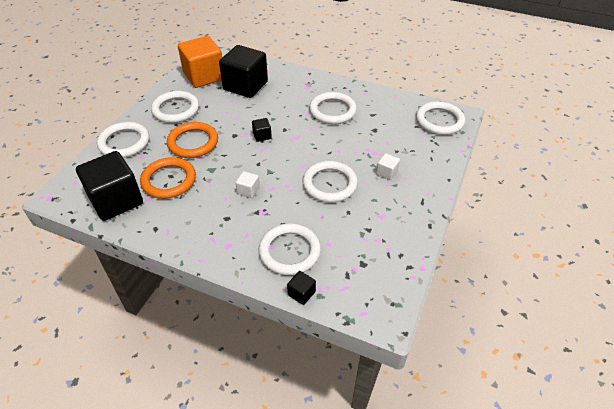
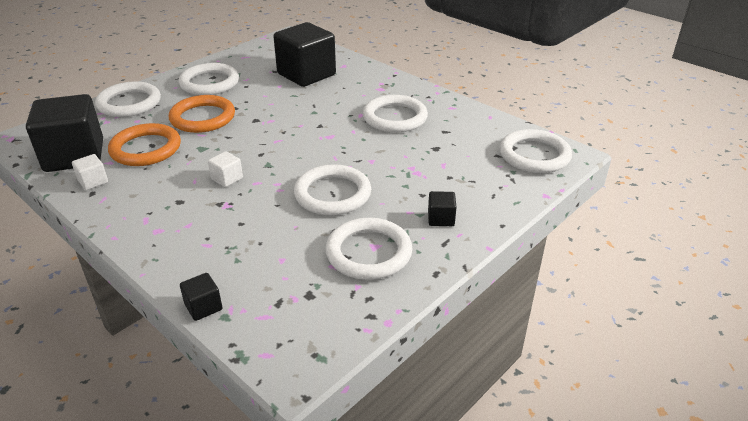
camera: 20 degrees right, 10 degrees down
(204, 76) = (266, 57): orange cube -> none
(262, 136) = (287, 126): black cube -> black cube (441, 219)
(289, 251) = (225, 255): white ring -> white ring (369, 252)
(387, 172) = (418, 198): white cube -> white cube (93, 181)

